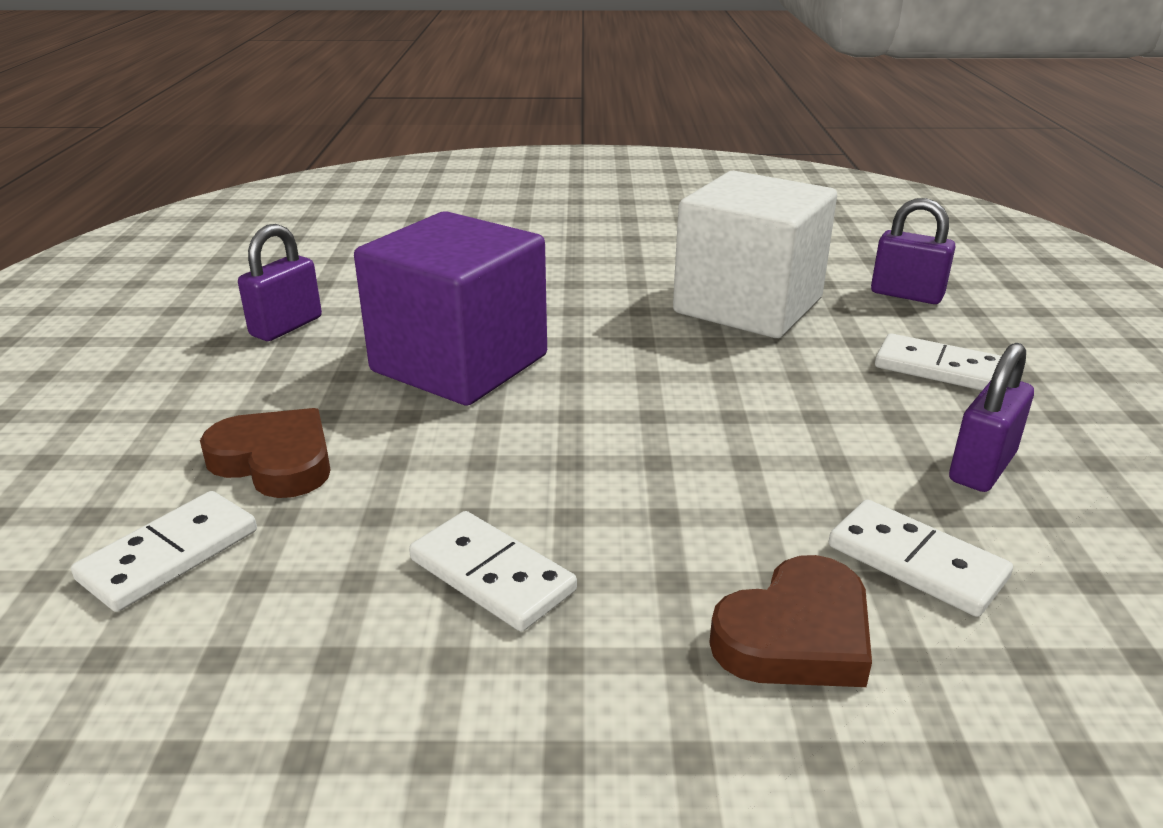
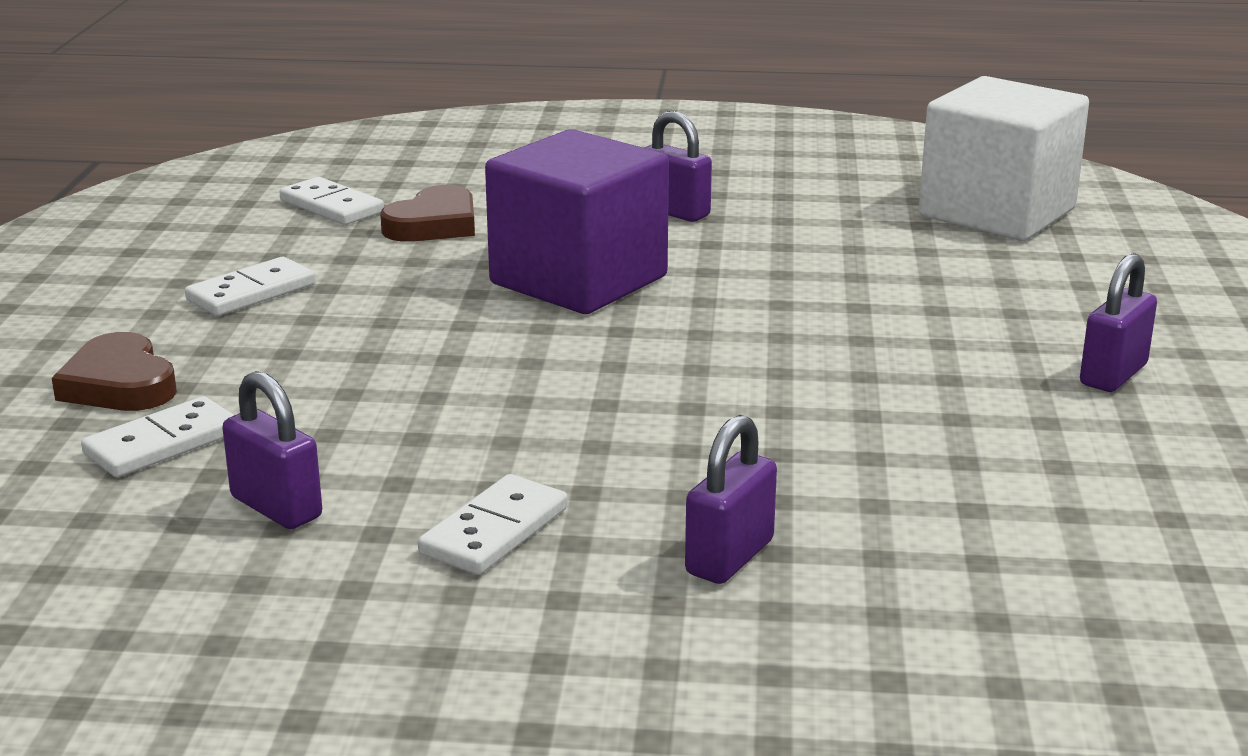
camera: 95 degrees right, 5 degrees down
(613, 201) = (1113, 375): none -> purple padlock
(748, 306) = (701, 433): white cube -> white cube (997, 213)

